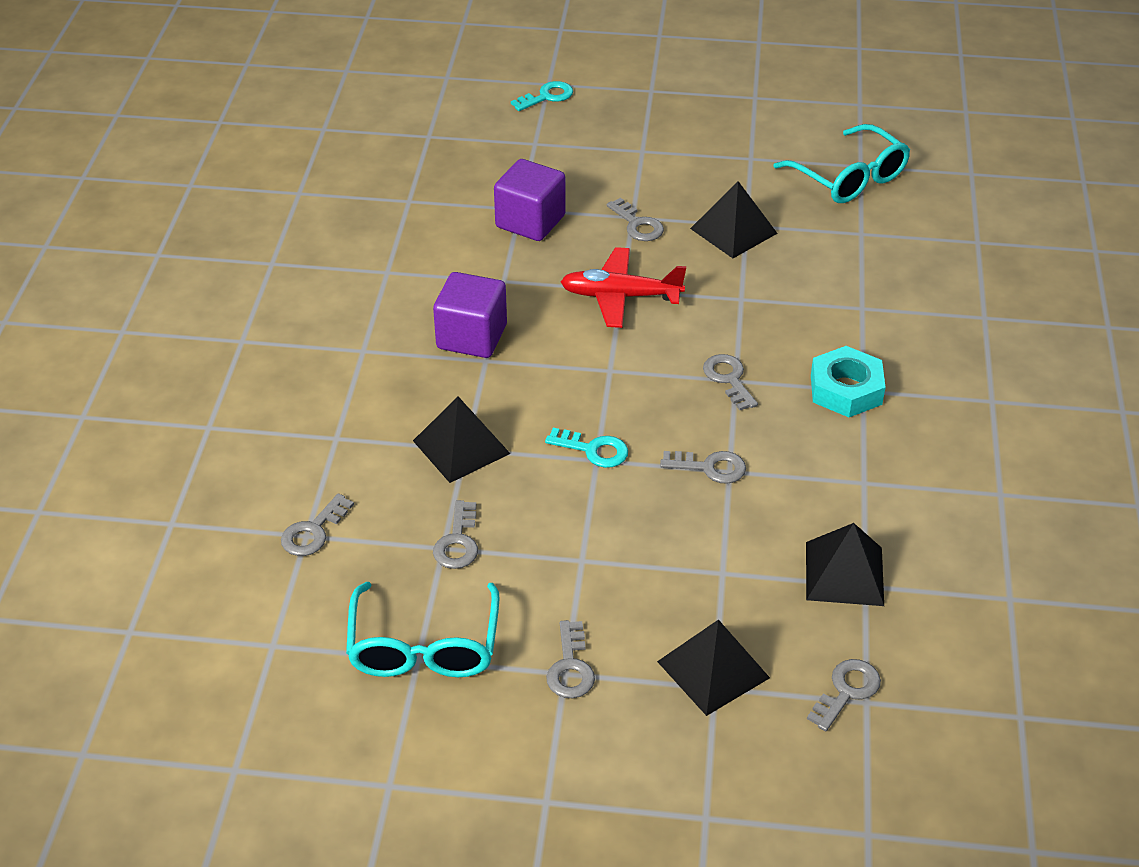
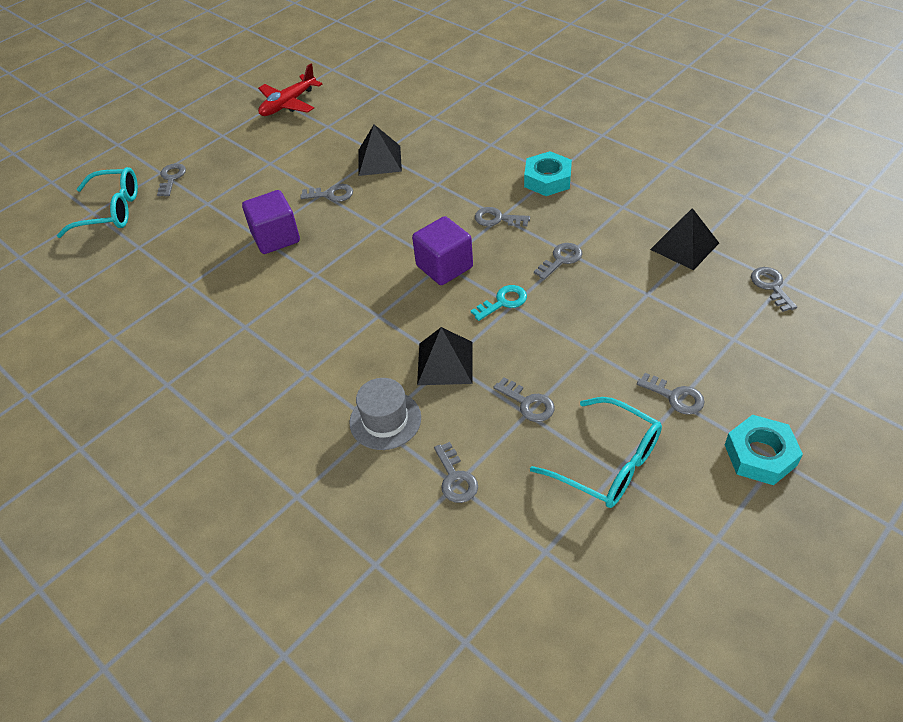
camera: 50 degrees left, 5 degrees up
(347, 440) = (385, 420): none -> grey hat
(472, 337) = (350, 312): purple cube -> purple cube (444, 266)
(540, 782) = (760, 455): none -> turquoise nut
(547, 96) = (171, 178): turquoise key -> grey key
(620, 296) = (384, 230): red plane -> red plane (288, 104)
(713, 669) = (720, 333): black pyramid -> none
(849, 177) = (385, 100): turquoise glasses -> turquoise glasses (110, 211)

